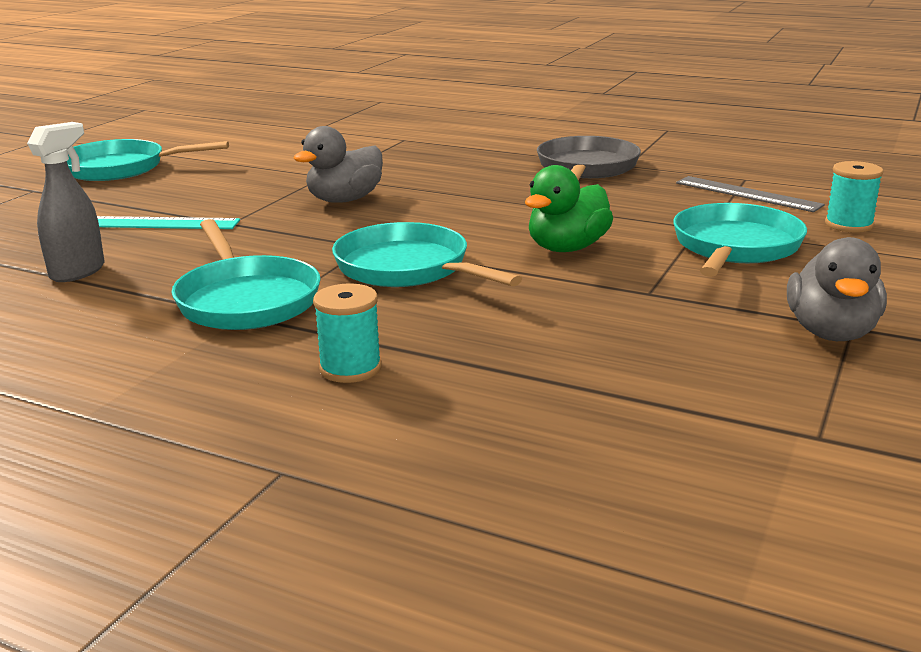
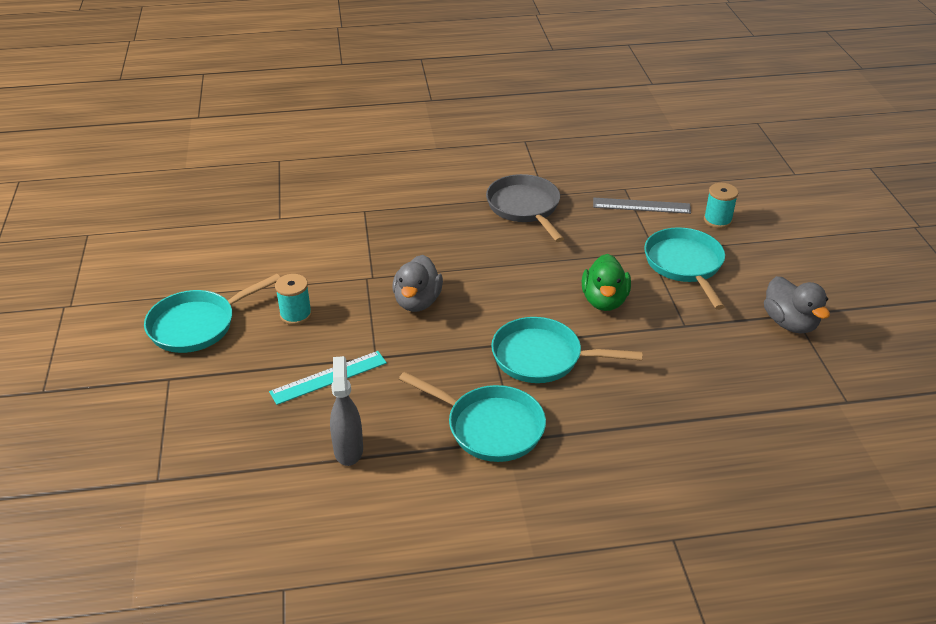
camera: 35 degrees left, 15 degrees up
(350, 368) = (615, 455): turquoise spool -> turquoise spool (296, 315)

